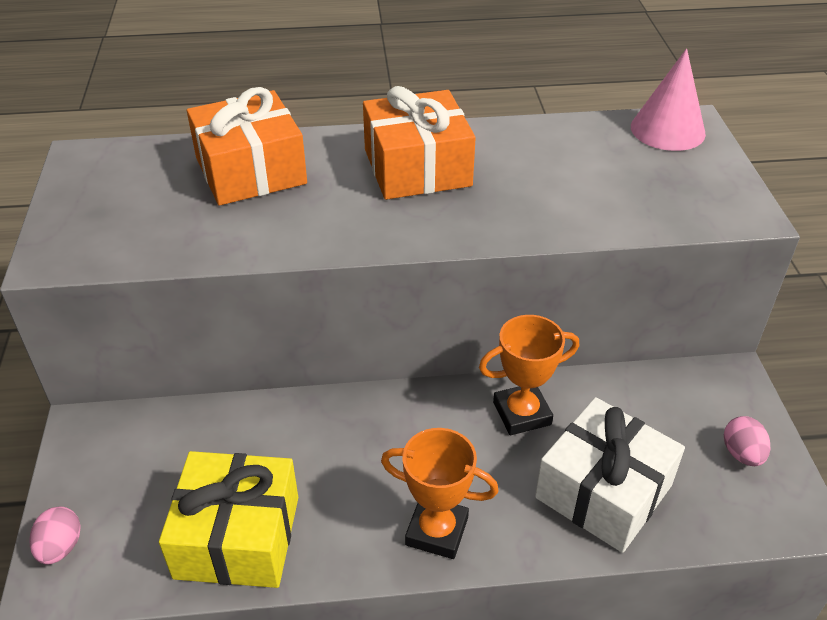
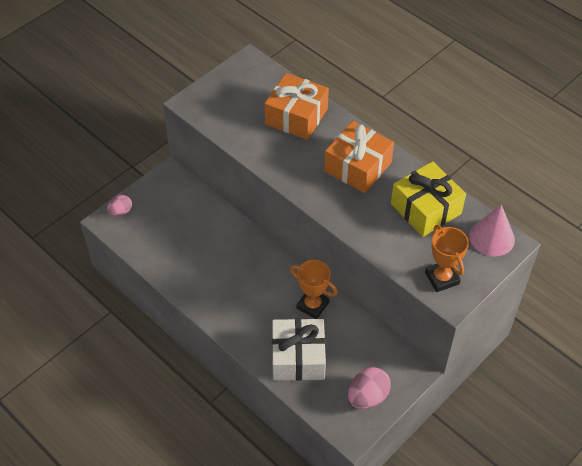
camera: 50 degrees right, 10 degrees up
(237, 537) = (169, 256): yellow gift -> yellow gift (425, 209)
(437, 531) = (227, 314): orange trophy -> orange trophy (442, 278)
(742, 454) = (367, 397): pink egg -> pink egg, size x1.64

